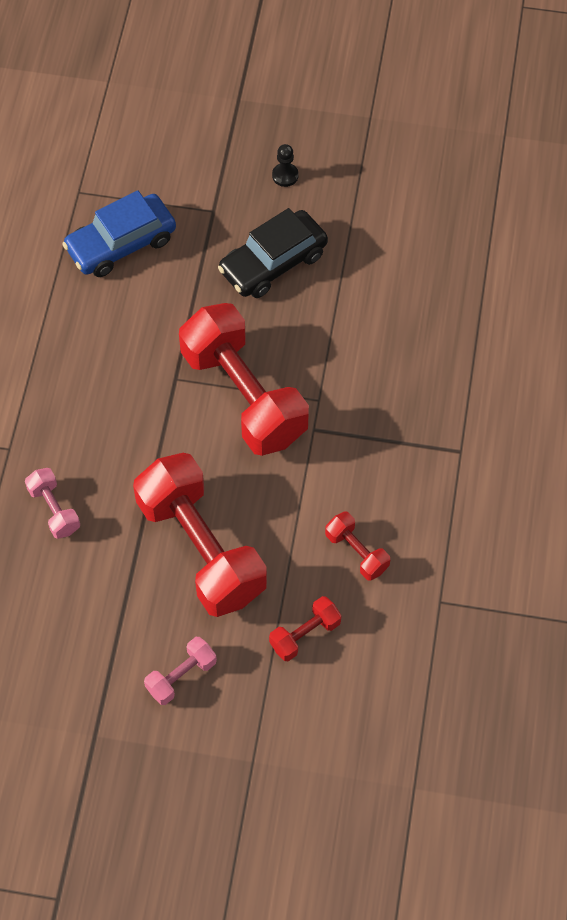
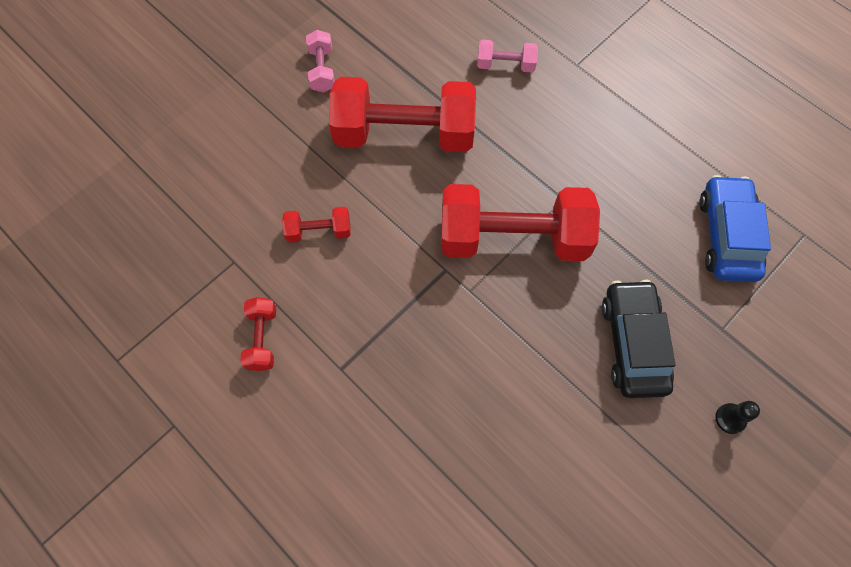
camera: 125 degrees right, 5 degrees up
(305, 634) = (287, 158): red dumbbell -> red dumbbell (262, 339)

